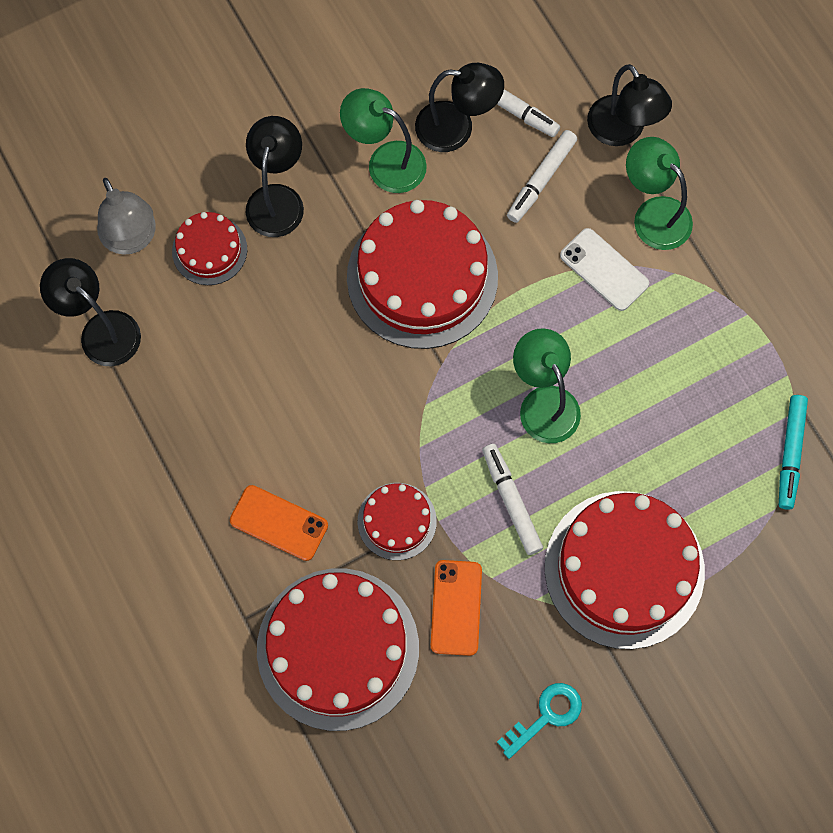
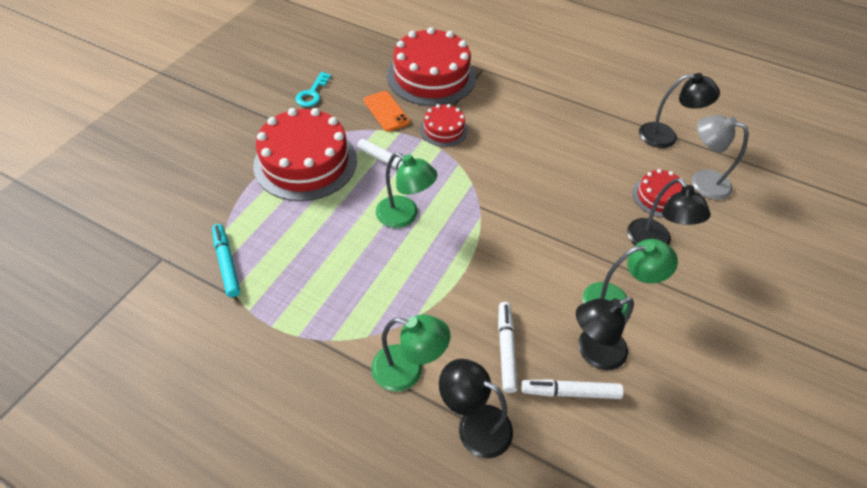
camera: 145 degrees right, 20 degrees down
(279, 523) = (500, 105): orange phone -> none
(422, 277) = (530, 245): red cake -> none
(604, 269) = (419, 311): white phone -> none

